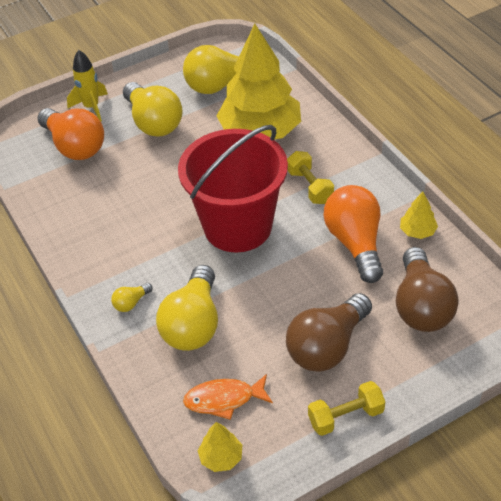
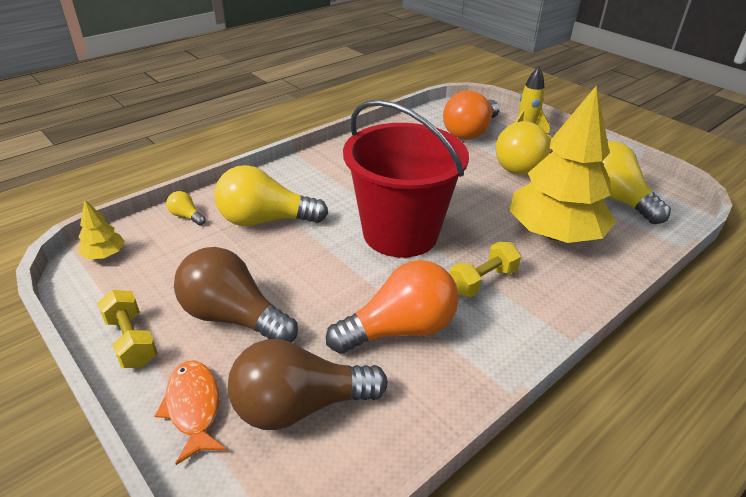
camera: 75 degrees right, 10 degrees down
(131, 303) = (289, 183): yellow light bulb -> yellow light bulb (186, 216)
(224, 399) = (172, 249): orange fish -> orange fish (193, 407)
(417, 231) = (439, 394): yellow tree -> none

